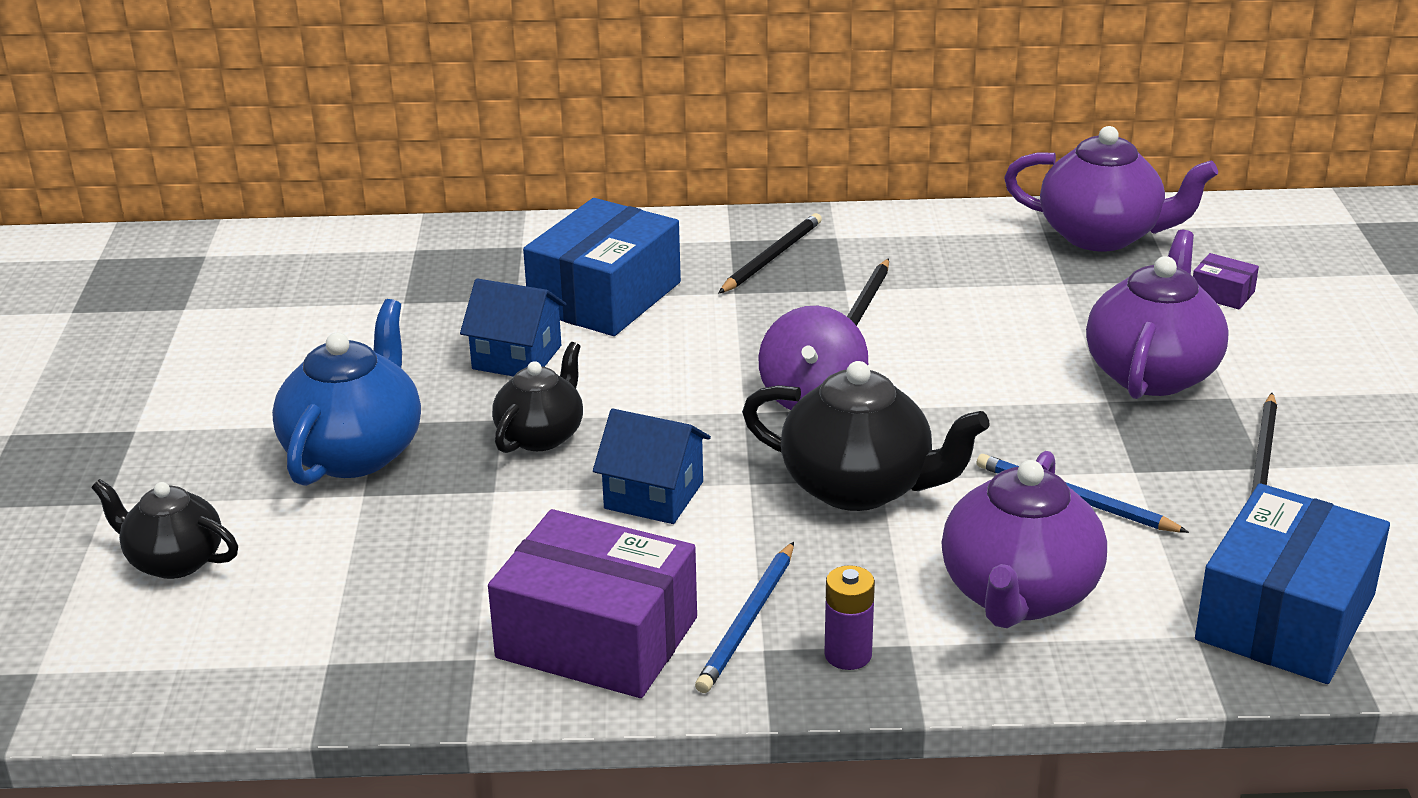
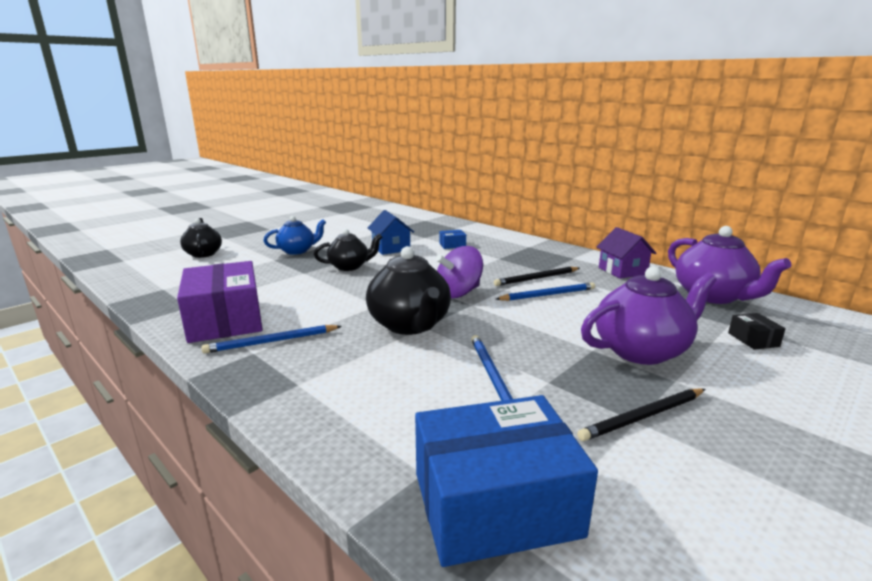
camera: 45 degrees right, 10 degrees down
(355, 452) = (297, 251): blue teapot -> blue teapot, size x0.63
(605, 297) = (452, 245): blue box -> blue box, size x0.41
(654, 495) = (340, 294): blue house -> none
(772, 257) = (534, 255): black pencil -> none
(848, 655) = (270, 373): purple battery -> none
(926, 336) = (548, 295): none -> blue pencil
(940, 236) = (622, 271): none -> purple house
(1018, 595) = (381, 395): purple teapot -> none
(1222, 294) = (753, 339): purple box -> black box

